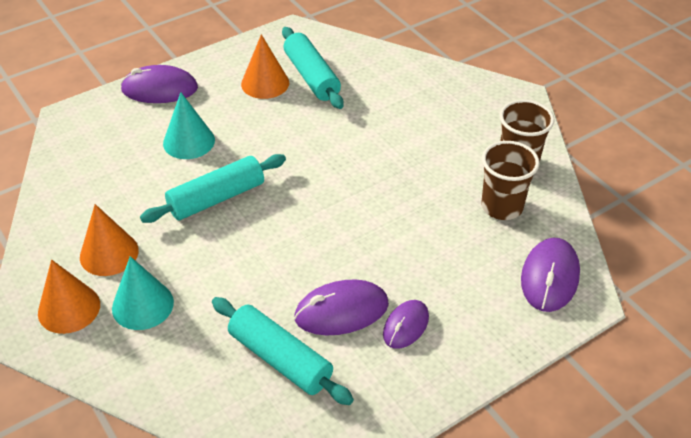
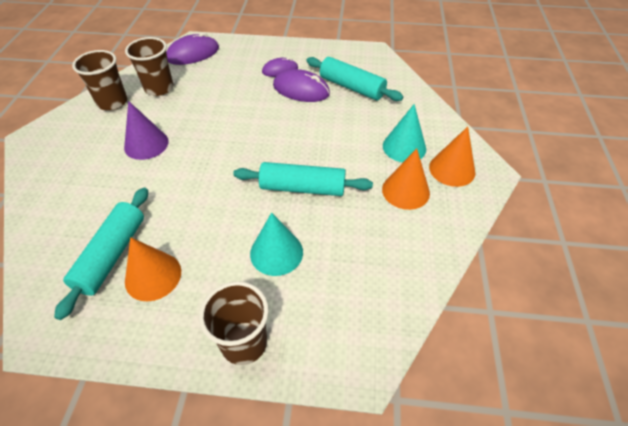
camera: 140 degrees left, 5 degrees up
(159, 89) = (244, 343): purple mouse -> brown cup
(280, 359) = (352, 87): turquoise rolling pin -> turquoise rolling pin turned 45 degrees counterclockwise
(414, 150) = (146, 144): none -> purple cone

